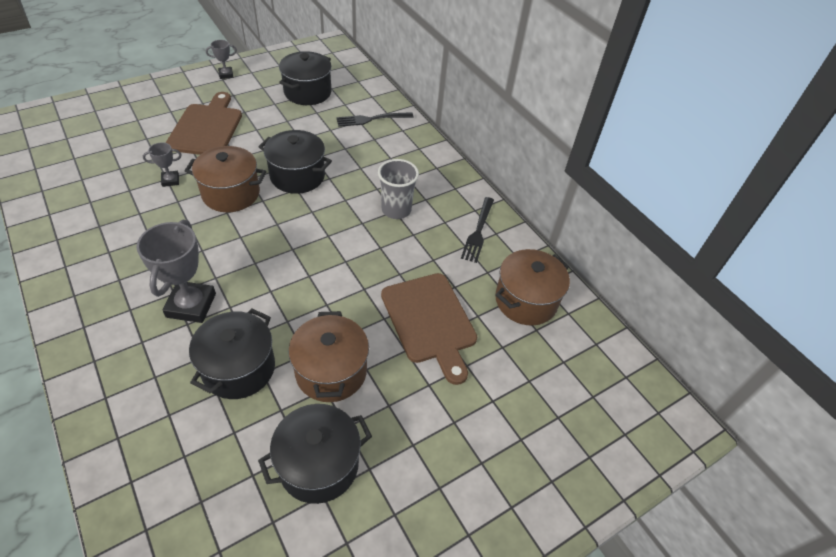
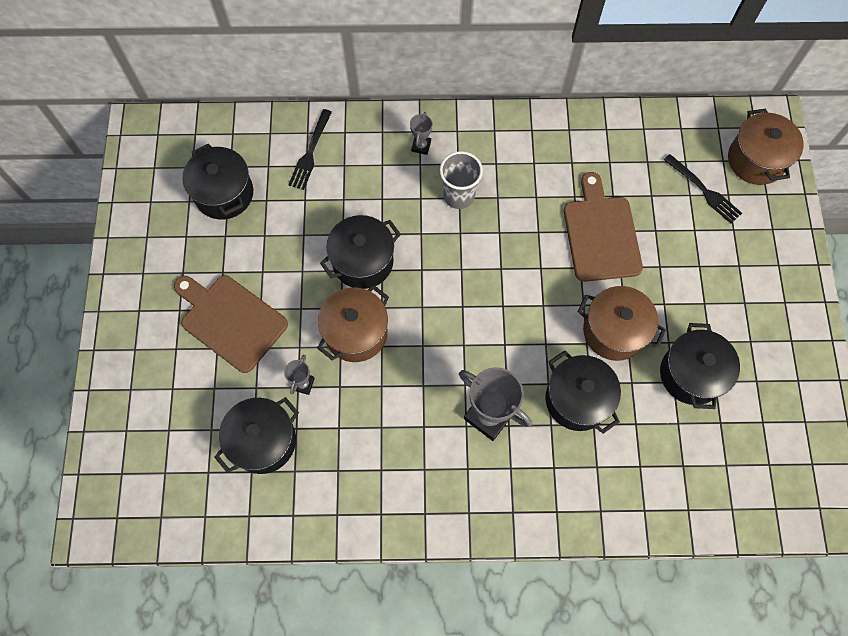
camera: 55 degrees left, 20 degrees up
(111, 176) = (263, 441): none -> black pot
(226, 74) = (136, 266): grey trophy -> grey trophy (421, 146)
(430, 321) = (601, 234): brown cutting board -> brown cutting board turned 105 degrees counterclockwise
(478, 231) = (522, 143): black fork -> black fork (704, 190)
(526, 301) = (616, 151): brown pot -> brown pot (756, 160)

